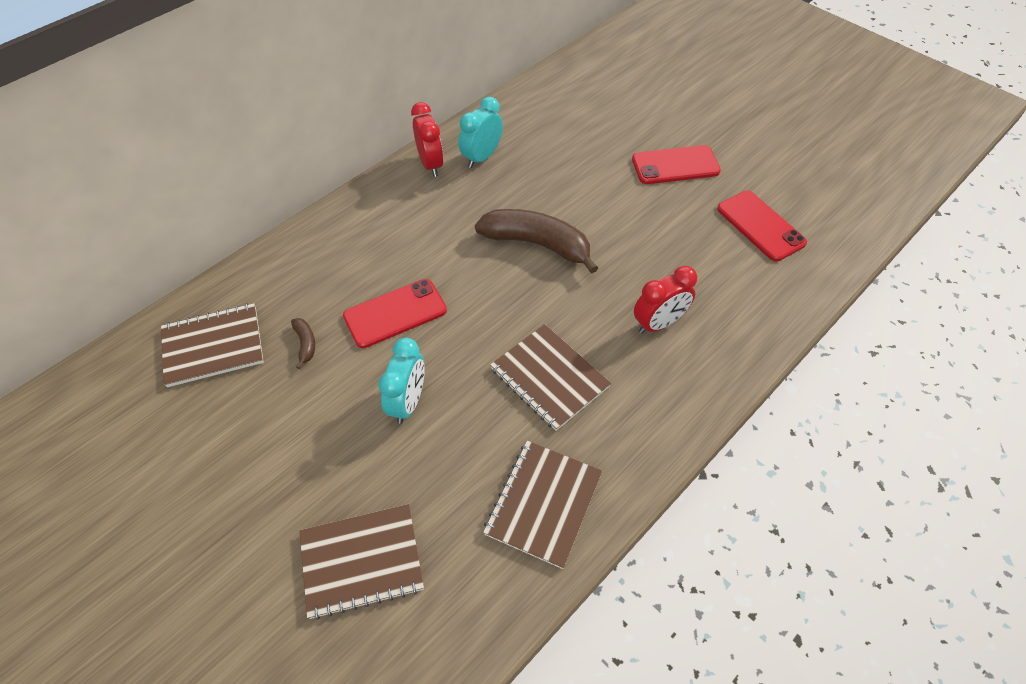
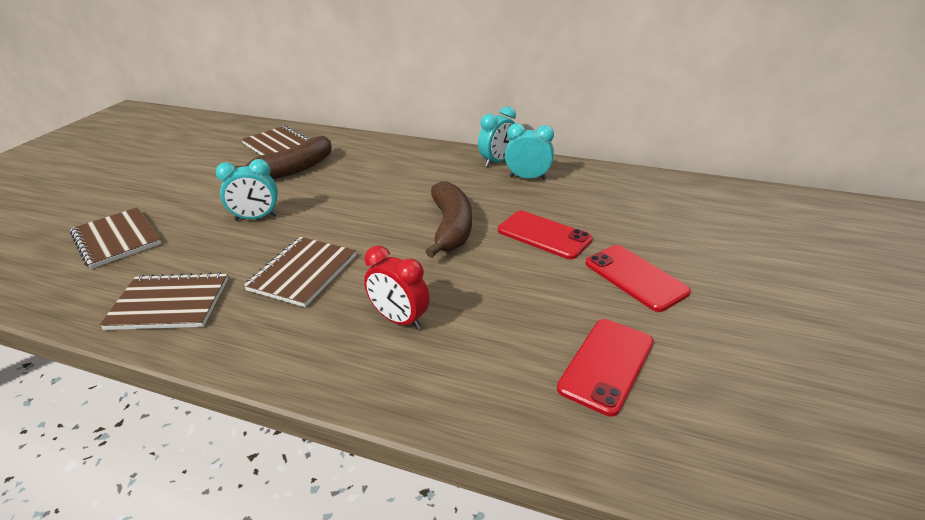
camera: 65 degrees right, 20 degrees down
(305, 344) = (293, 170): brown banana -> brown banana, size x2.37
(395, 313) = (336, 190): red phone -> red phone (544, 235)
(430, 164) = (497, 161): red clock -> turquoise clock

